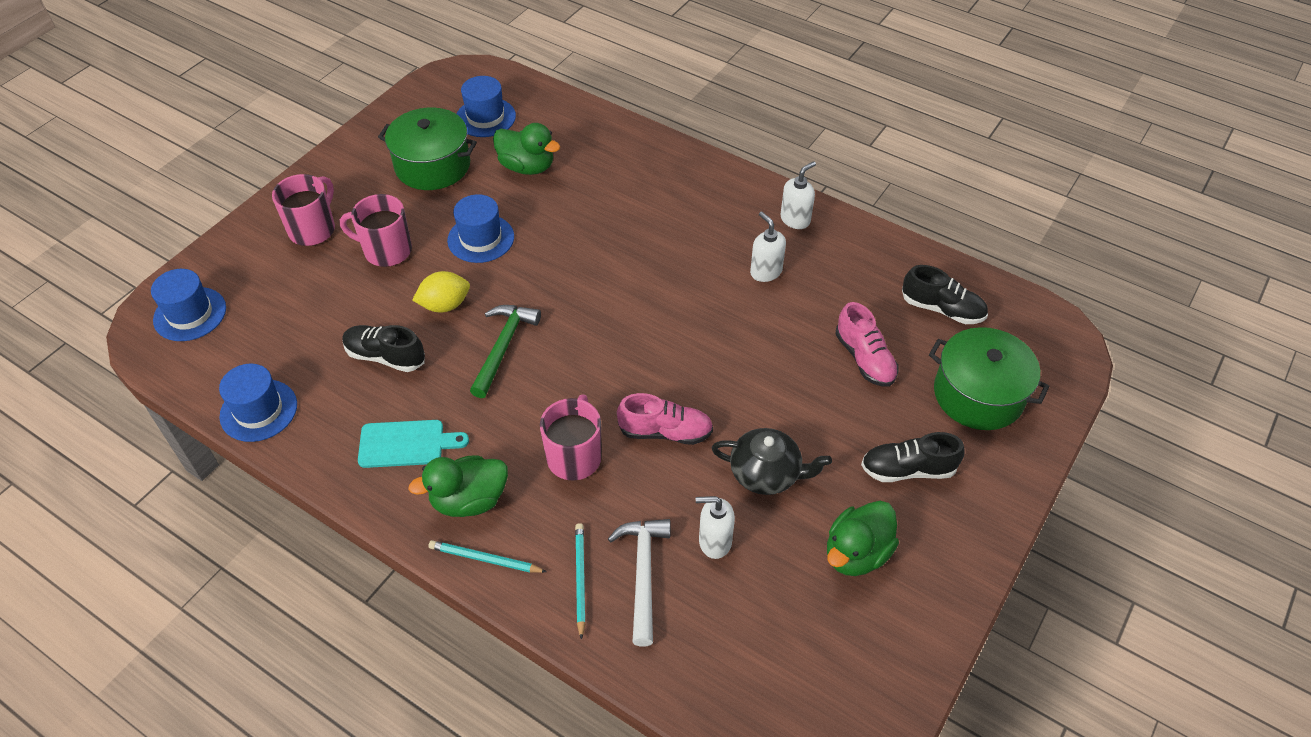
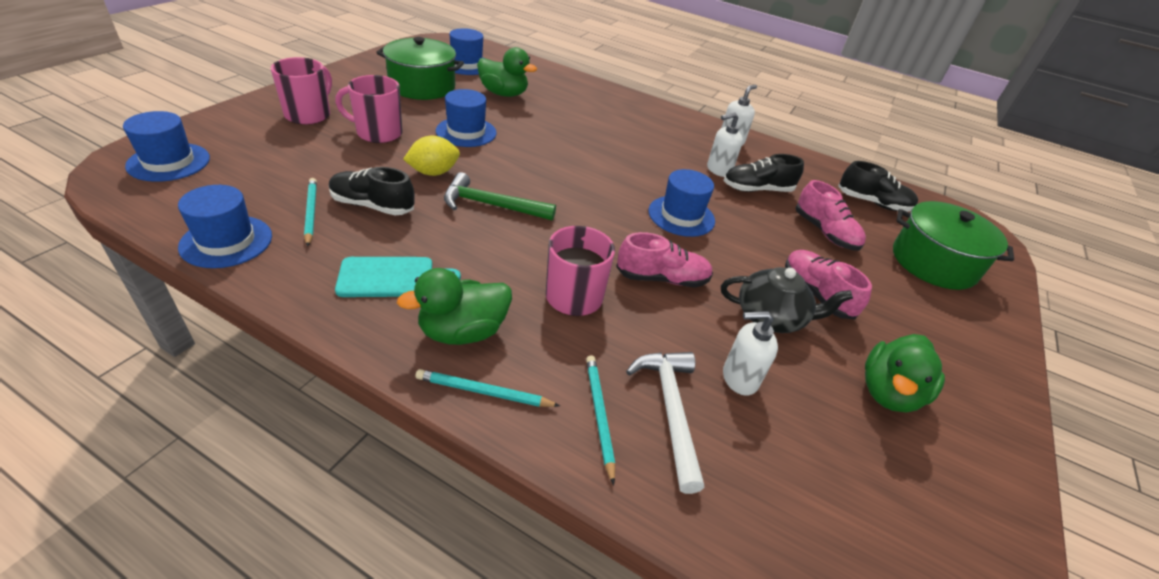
camera: 10 degrees left, 10 degrees down
(328, 370) = (311, 212): none -> turquoise pencil
(503, 347) = (491, 205): green hammer -> green hammer turned 90 degrees counterclockwise
(704, 346) = (681, 216): none -> blue hat
(765, 272) = (718, 170): white soap dispenser -> white soap dispenser turned 75 degrees counterclockwise
(824, 442) = (816, 293): none -> pink shoe
(907, 469) = (902, 318): black shoe -> black shoe (757, 189)

